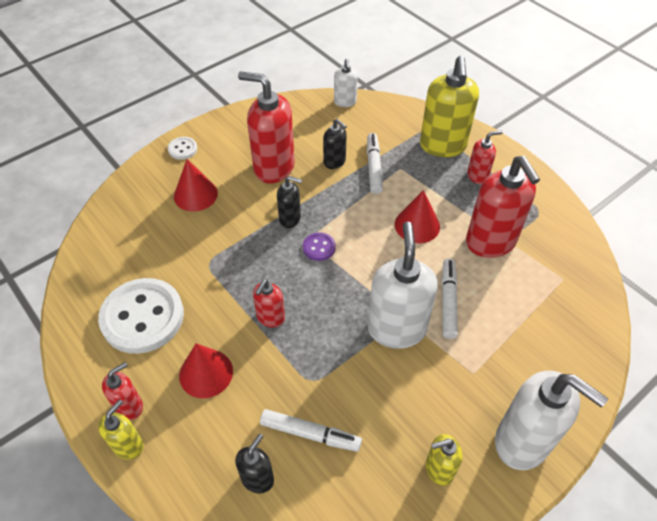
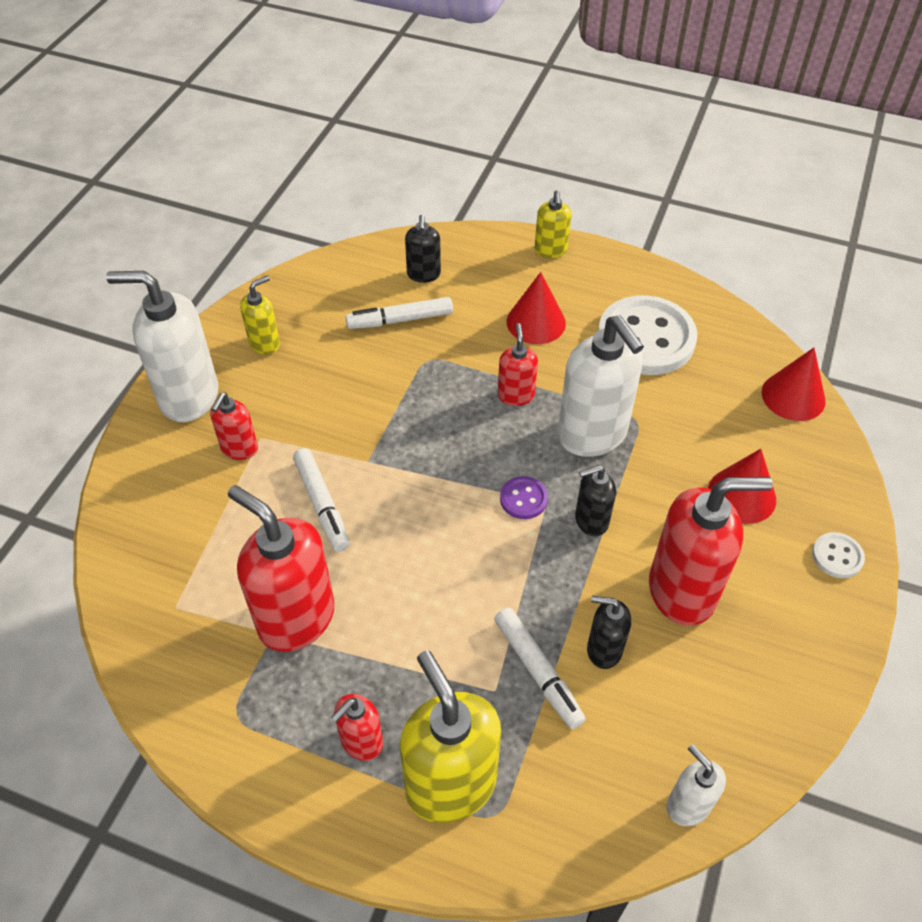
camera: 150 degrees right, 0 degrees up
(129, 406) = (578, 272): red soap dispenser -> red soap dispenser (239, 449)
(396, 329) = (368, 445): white soap dispenser -> white soap dispenser (592, 435)
(417, 225) = (414, 595): red cone -> red cone (793, 396)

